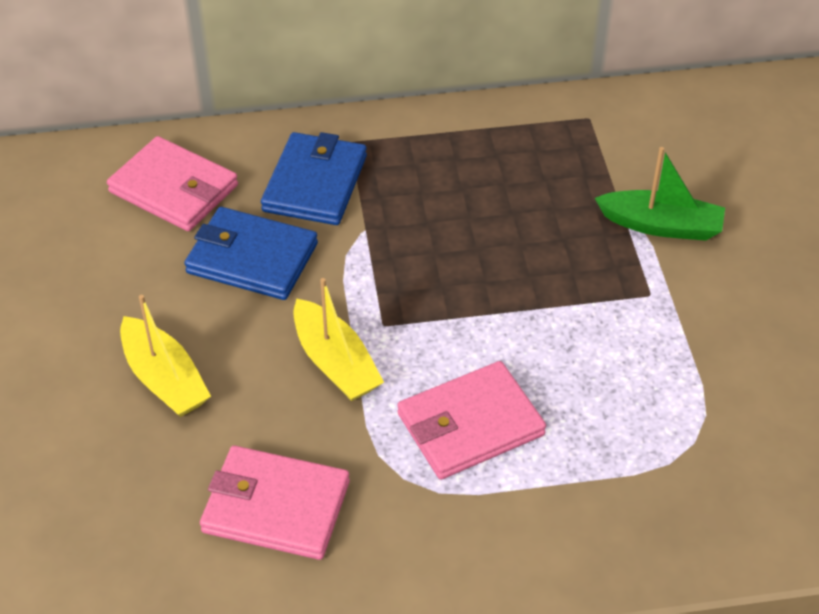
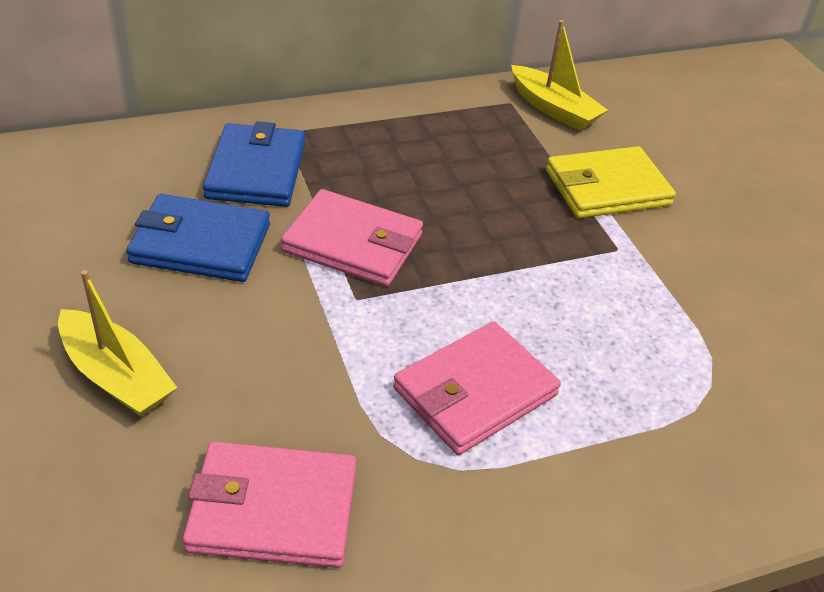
camera: 15 degrees left, 5 degrees down
(174, 189) = (105, 183): pink wallet -> pink wallet (353, 243)
(335, 363) = (312, 341): yellow boat -> yellow boat (553, 109)
(661, 225) = (607, 188): green boat -> yellow wallet

